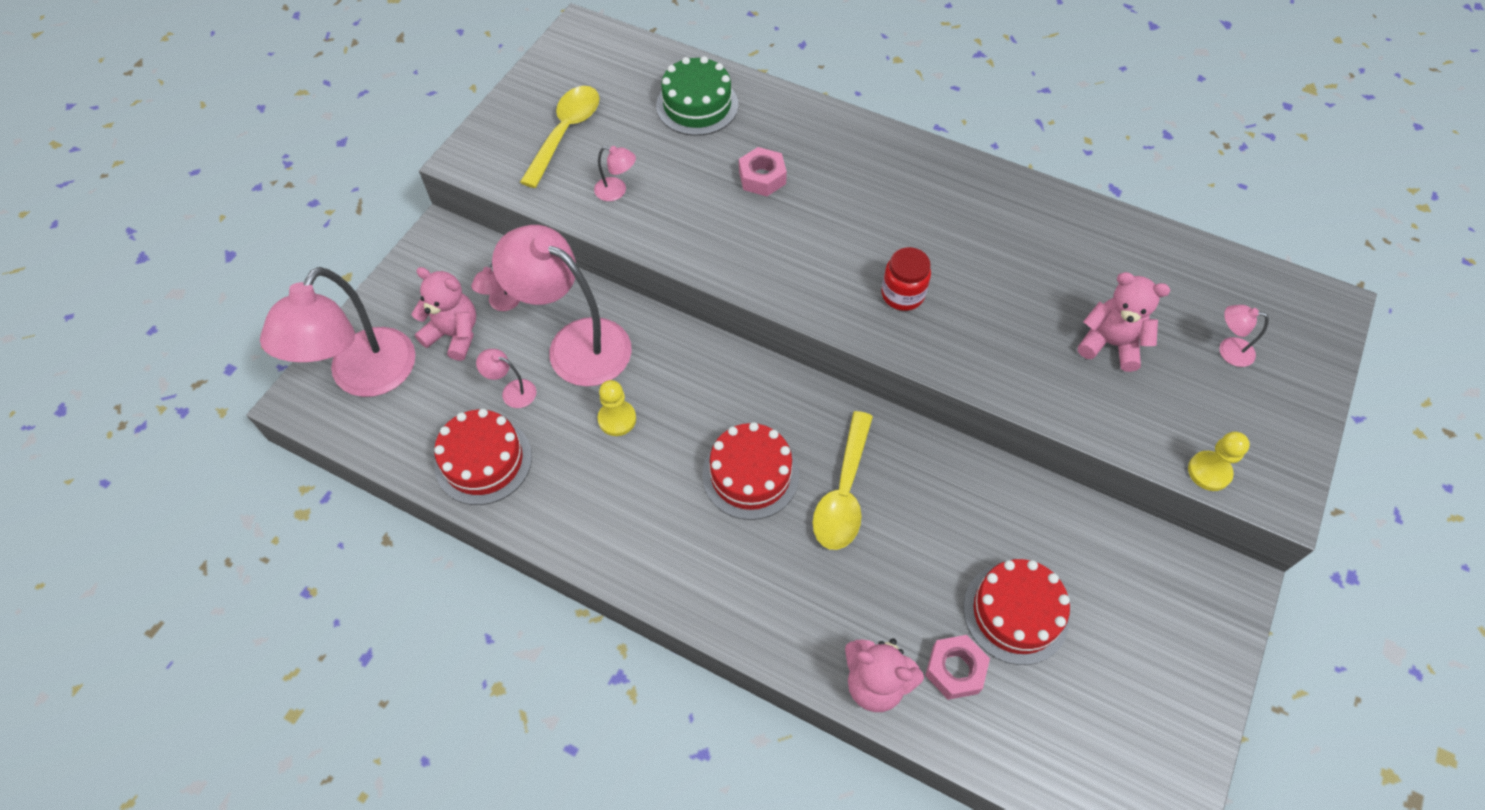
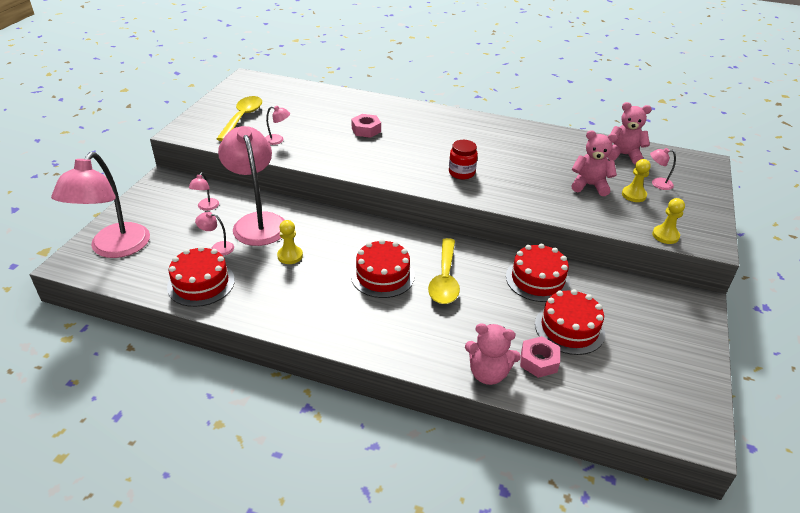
camera: 10 degrees left, 20 degrees down
(454, 335) = (176, 223): pink teddy bear -> pink teddy bear (623, 155)
(575, 343) = (257, 222): pink lamp -> pink lamp turned 45 degrees clockwise
(697, 105) = (321, 103): green cake -> none
(987, 509) = (537, 279): none -> red cake
(1180, 373) = (633, 195): none -> yellow pawn

